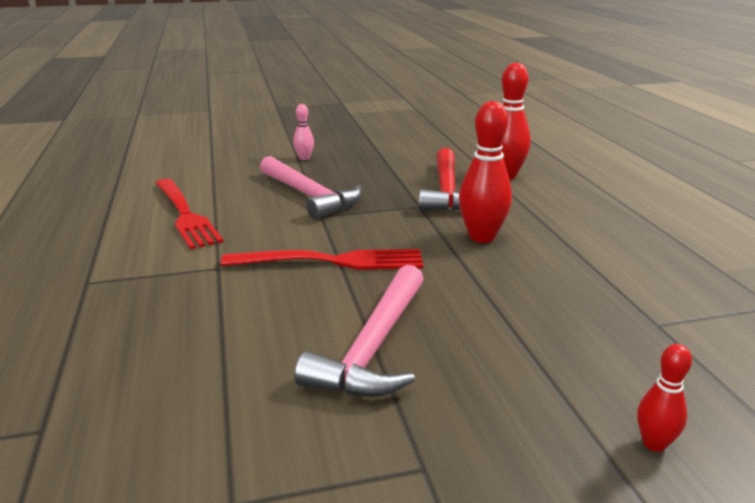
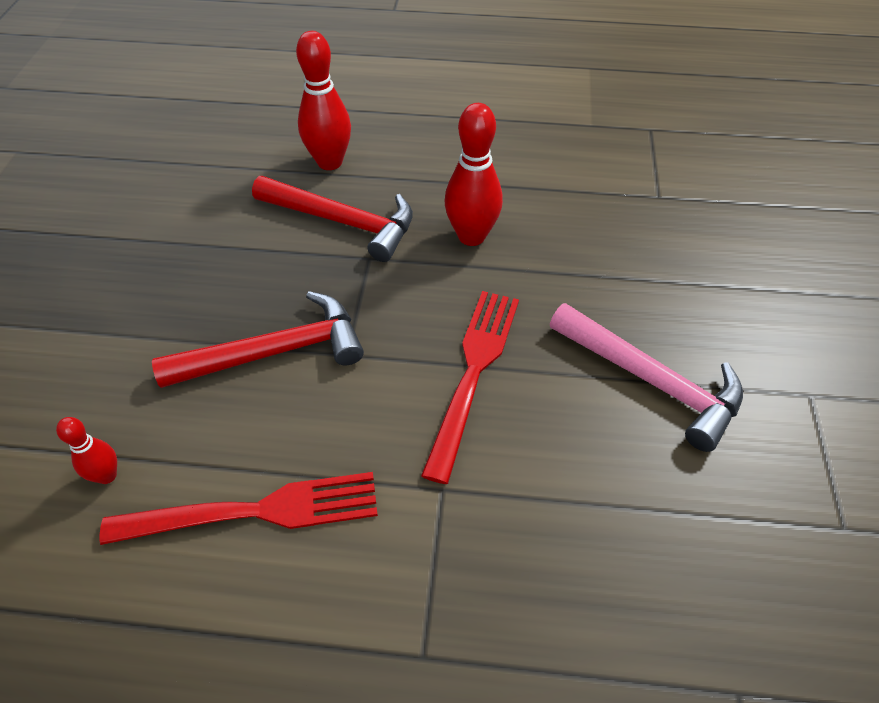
camera: 70 degrees left, 25 degrees up
(304, 158) = (128, 327): pink bowling pin -> none
(309, 195) = (274, 352): pink hammer -> red hammer
(654, 443) = (795, 264): red bowling pin -> red bowling pin (107, 475)

